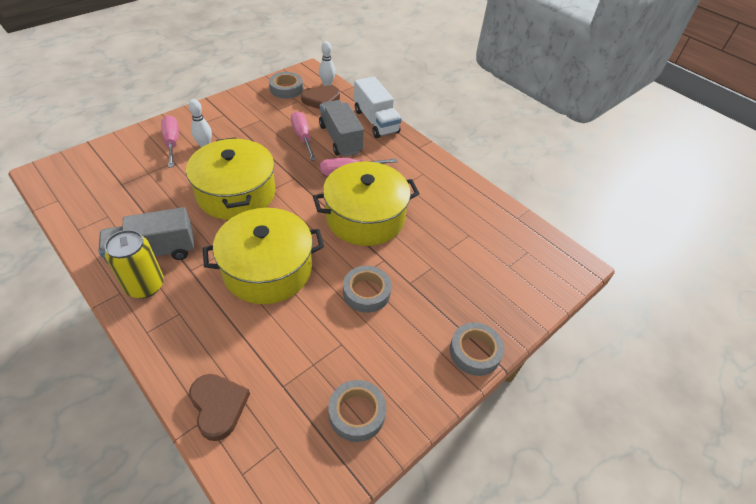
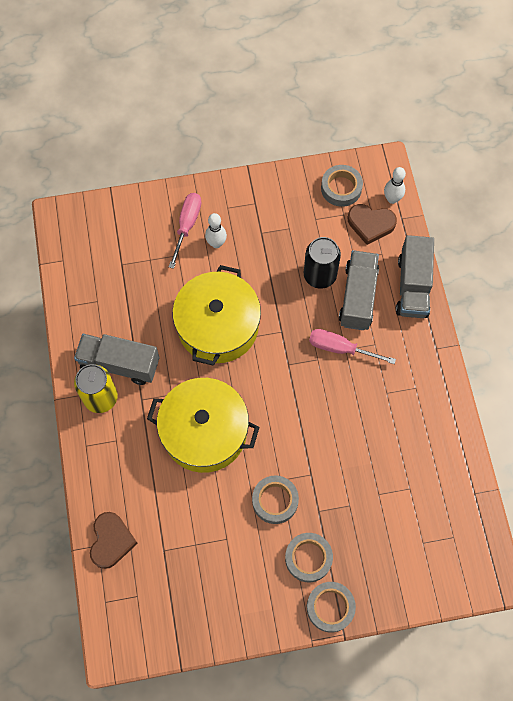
camera: 35 degrees right, 20 degrees up
(302, 137) = (320, 275): pink screwdriver -> black can
(357, 413) = (205, 604): grey tape -> grey tape (308, 558)
(365, 217) = (322, 416): yellow pot -> none
(376, 121) = (412, 286): white truck -> grey truck

